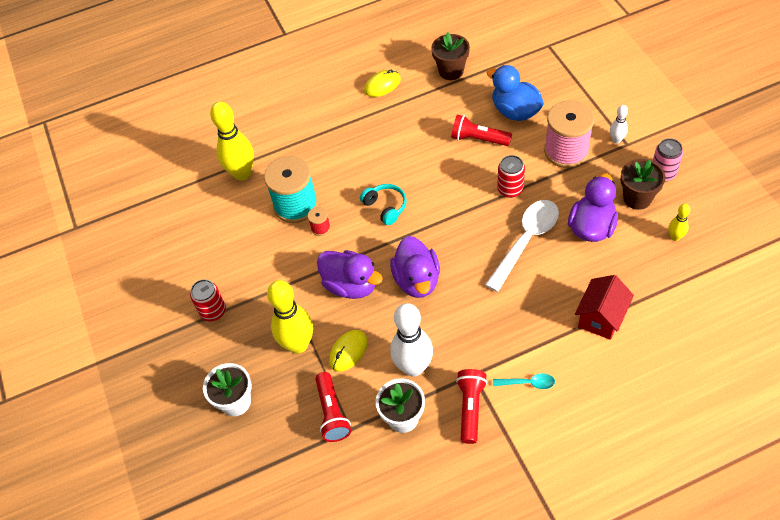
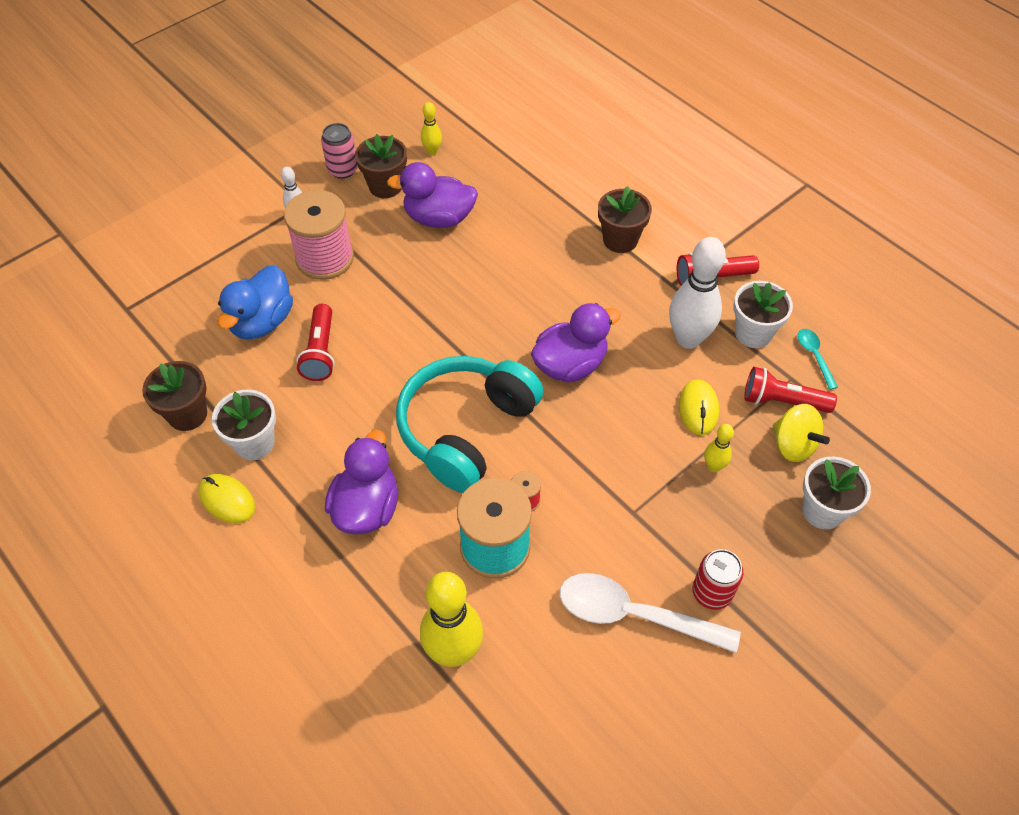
camera: 115 degrees left, 0 degrees up
(293, 404) = (793, 445): none -> yellow spinning top
(298, 344) = (713, 466): yellow bowling pin -> yellow bowling pin, size x0.48
(332, 413) = (782, 401): red flashlight -> red flashlight turned 135 degrees counterclockwise
(348, 351) = (698, 409): yellow mouse -> yellow mouse turned 75 degrees clockwise
(351, 285) = (604, 434): purple duck -> purple duck (366, 507)
(385, 207) = (466, 430): turquoise headphones -> turquoise headphones, size x2.18
(417, 100) = (254, 443): none -> white flower pot
(510, 189) = (401, 301): red can -> none
(526, 241) = (477, 272): white spoon -> white spoon (634, 615)
(528, 383) = (660, 238): turquoise spoon -> turquoise spoon (814, 356)
(533, 350) = (620, 240): none -> brown flower pot
(601, 317) = (557, 194): red house -> none

